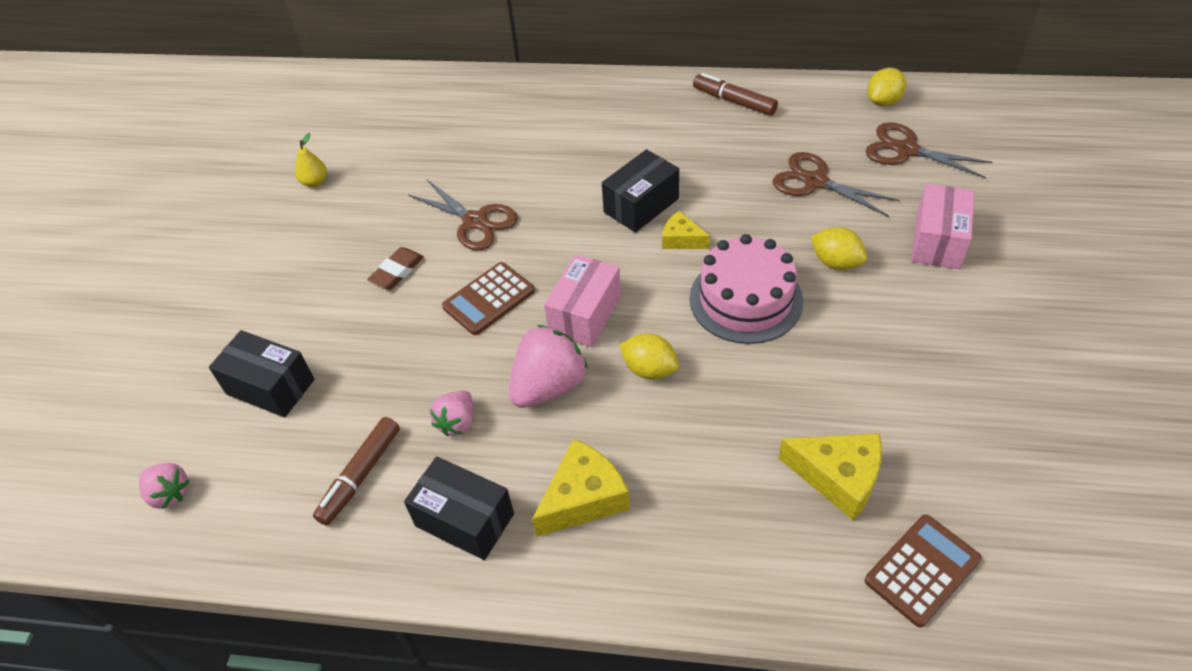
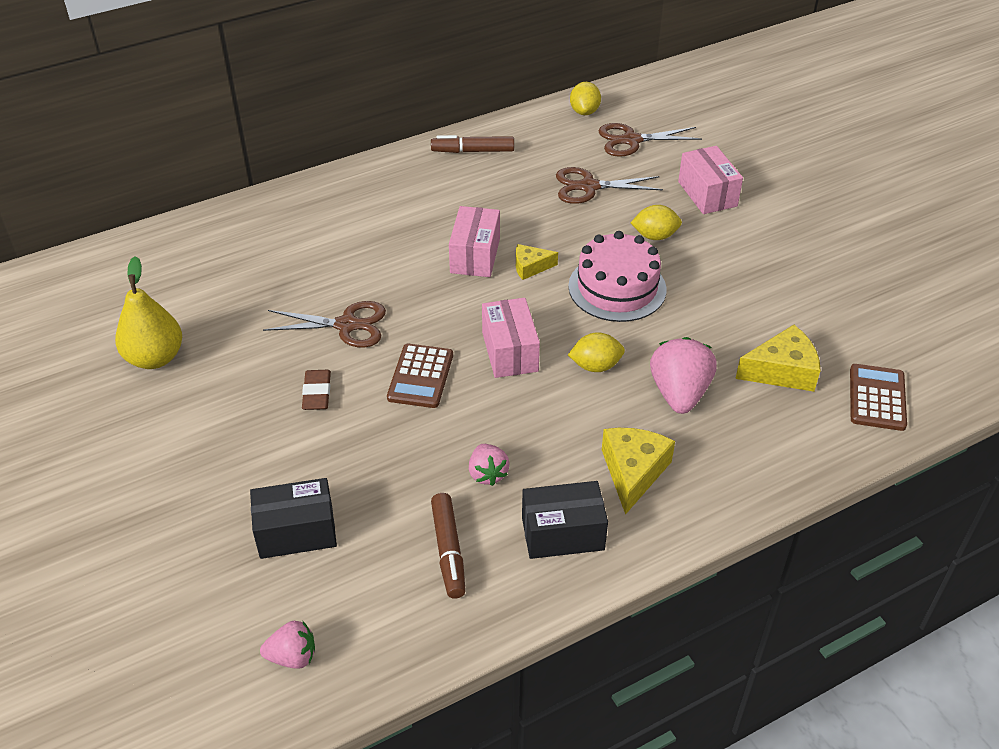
camera: 40 degrees left, 5 degrees down
(315, 182) = (155, 358): yellow pear -> yellow pear, size x1.92
(548, 386) = (532, 413): pink strawberry -> pink strawberry (679, 393)
(641, 205) = (475, 256): black box -> pink box

